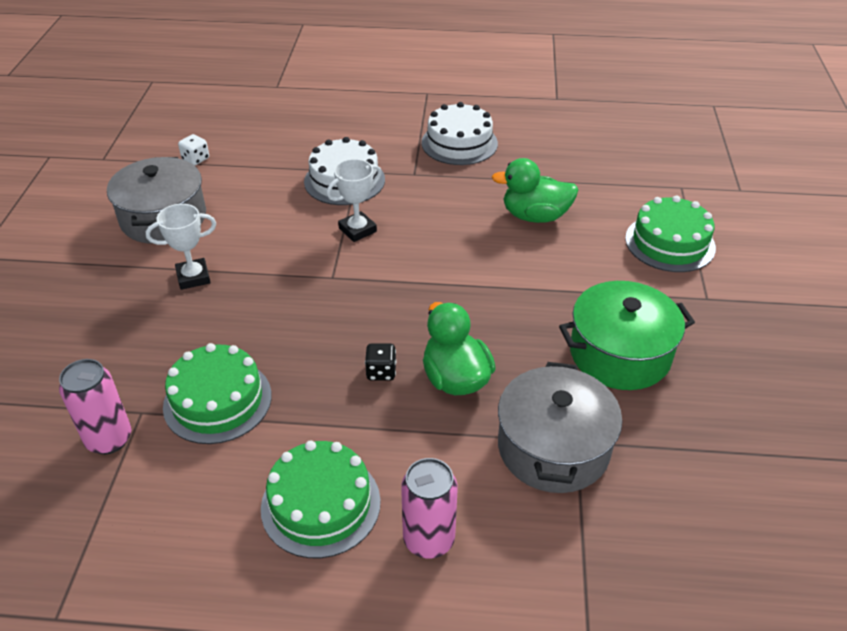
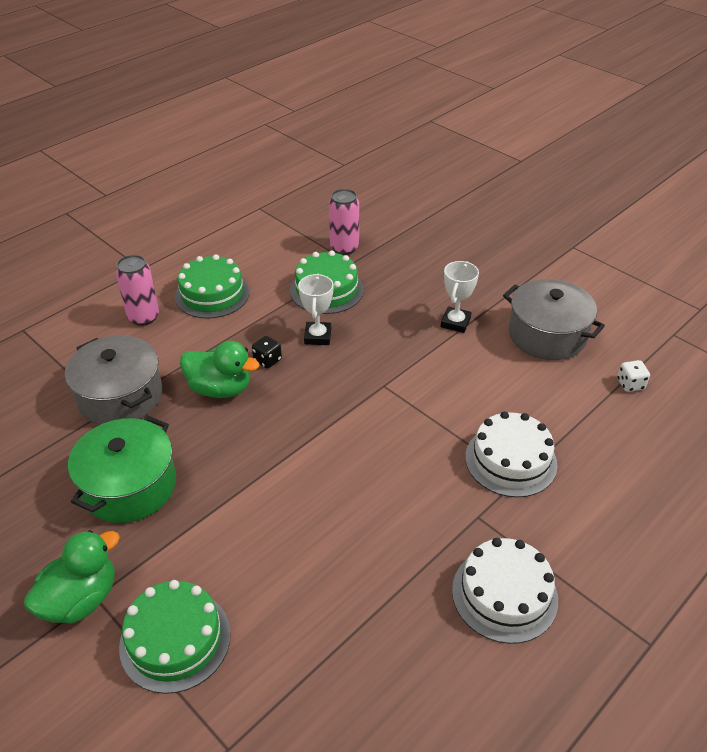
camera: 130 degrees right, 0 degrees up
(357, 230) = (427, 429): white trophy -> white trophy (318, 336)
(535, 216) = (323, 562): green duck -> green duck (80, 599)

